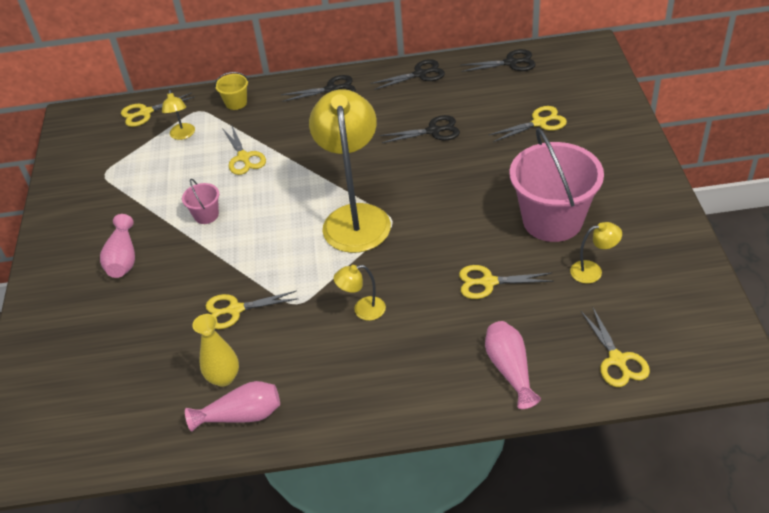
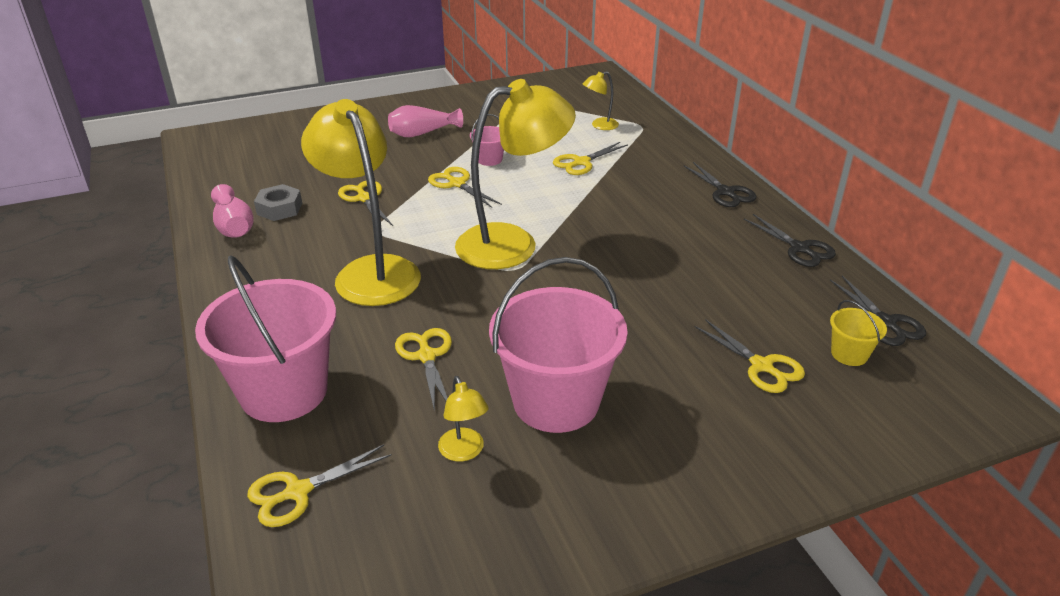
camera: 70 degrees right, 10 degrees down
(145, 112) = (623, 102): yellow scissors -> yellow scissors (457, 184)
(224, 378) = (279, 209): yellow vase -> grey nut
(236, 103) = (666, 142): yellow bucket -> yellow bucket (849, 354)
(363, 310) = (371, 271): yellow lamp -> yellow lamp, size x2.37
(433, 131) = (690, 275): black scissors -> none
(510, 369) = (284, 391): pink vase -> pink bucket

